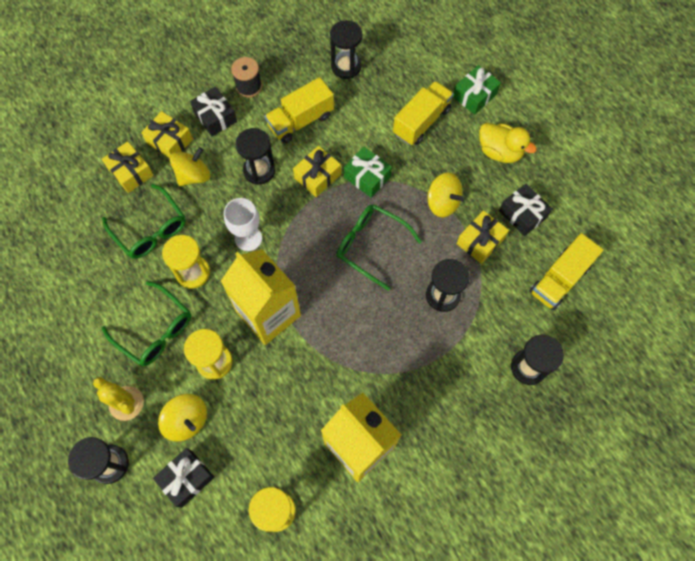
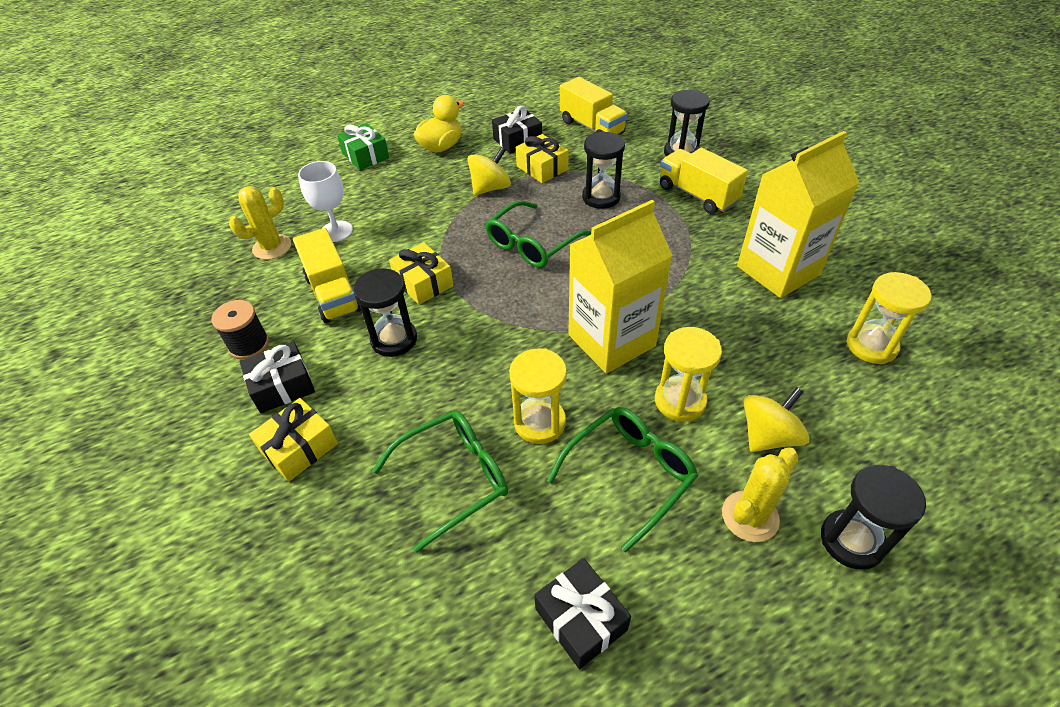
camera: 80 degrees left, 20 degrees down
(131, 172) = (336, 507): yellow gift -> none
(186, 478) = (851, 438): black gift -> black gift (580, 619)
(193, 175) = (375, 417): yellow spinning top -> none
(248, 238) = (497, 356): white goblet -> white goblet (336, 231)
(346, 66) = (272, 247): black hourglass -> yellow cactus
(367, 177) = (439, 240): green gift -> none
(421, 122) = (381, 194): yellow truck -> yellow truck (697, 195)

